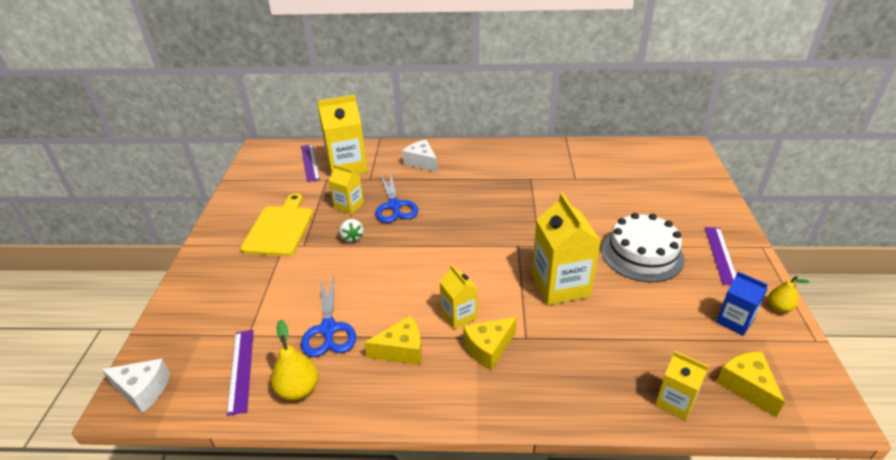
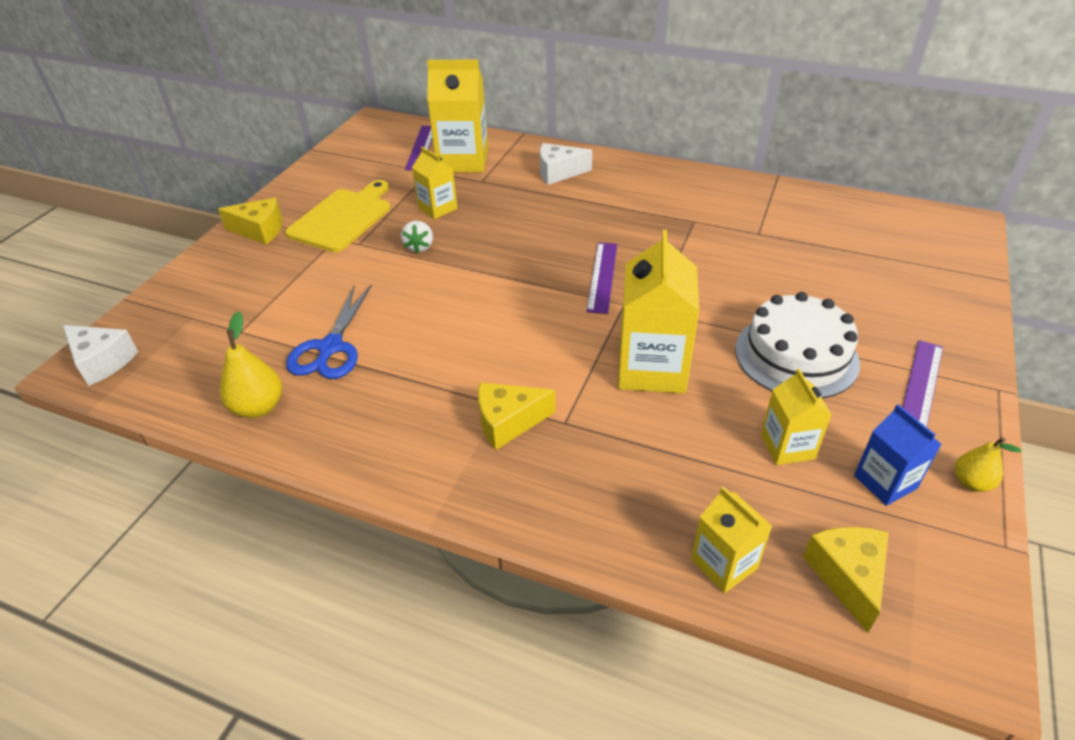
camera: 20 degrees right, 5 degrees up
(241, 370) = (211, 368): purple ruler -> purple ruler (602, 276)
(394, 205) = (493, 219): blue scissors -> none
(401, 350) = (400, 395): yellow cheese -> yellow cheese (260, 230)
(421, 162) = (558, 173): white cheese -> white cheese turned 75 degrees counterclockwise
(459, 315) = (495, 372): yellow carton -> yellow carton (787, 446)

